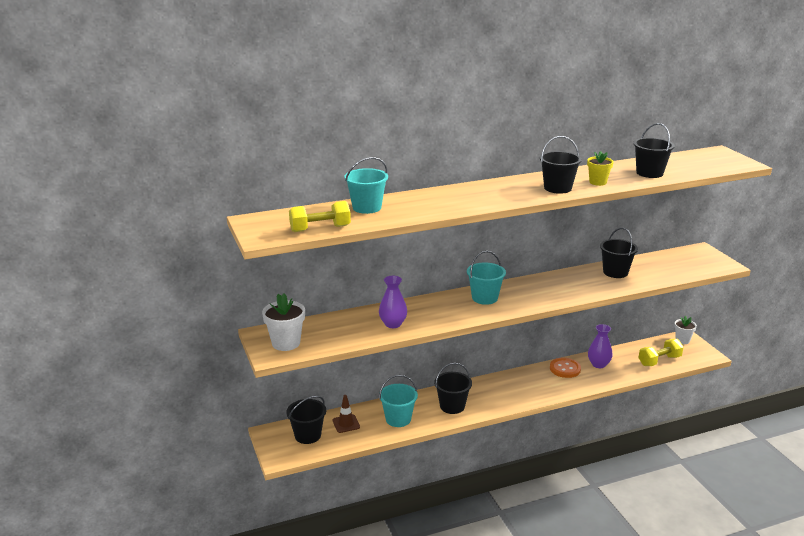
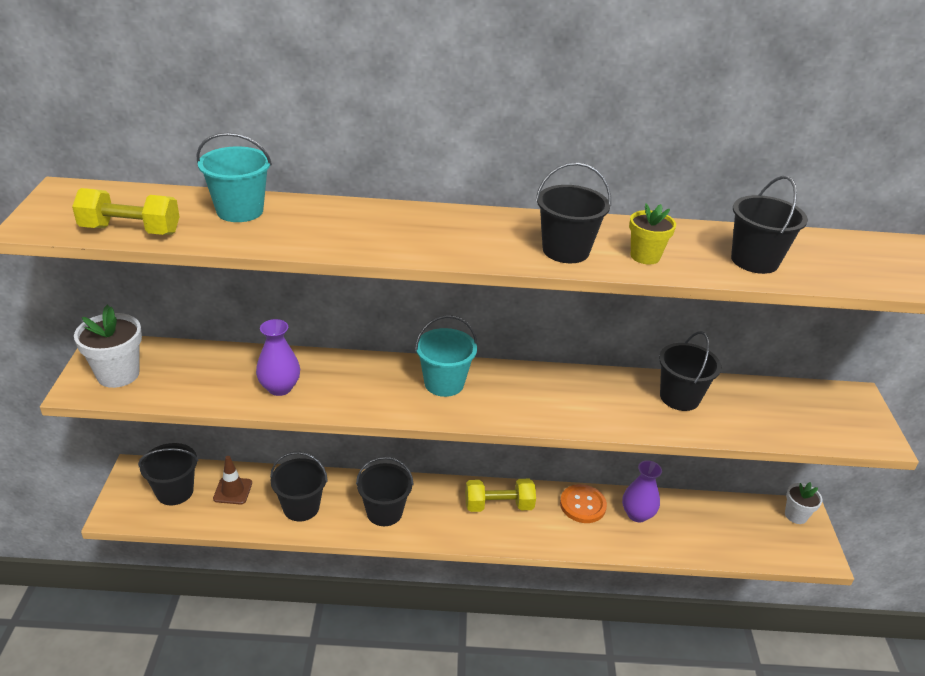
camera: 20 degrees right, 10 degrees up
(398, 419) = (301, 507): turquoise bucket -> black bucket
(659, 361) = (735, 539): yellow dumbbell -> yellow dumbbell (499, 505)

